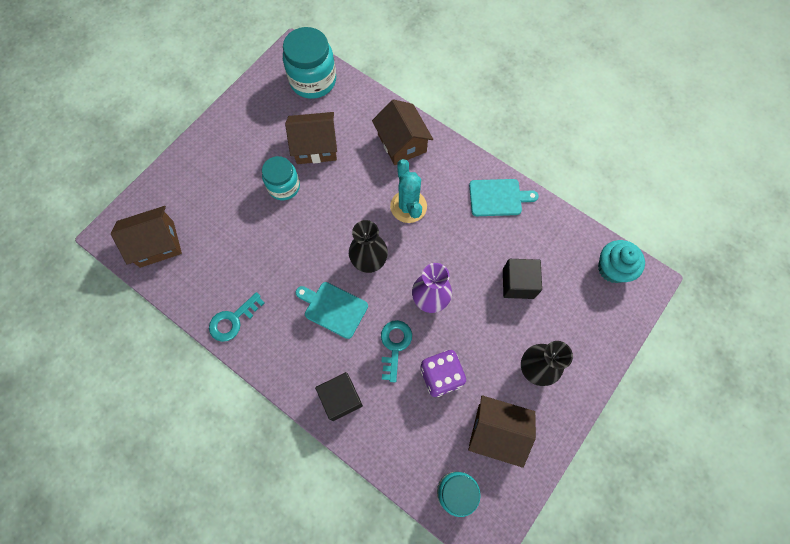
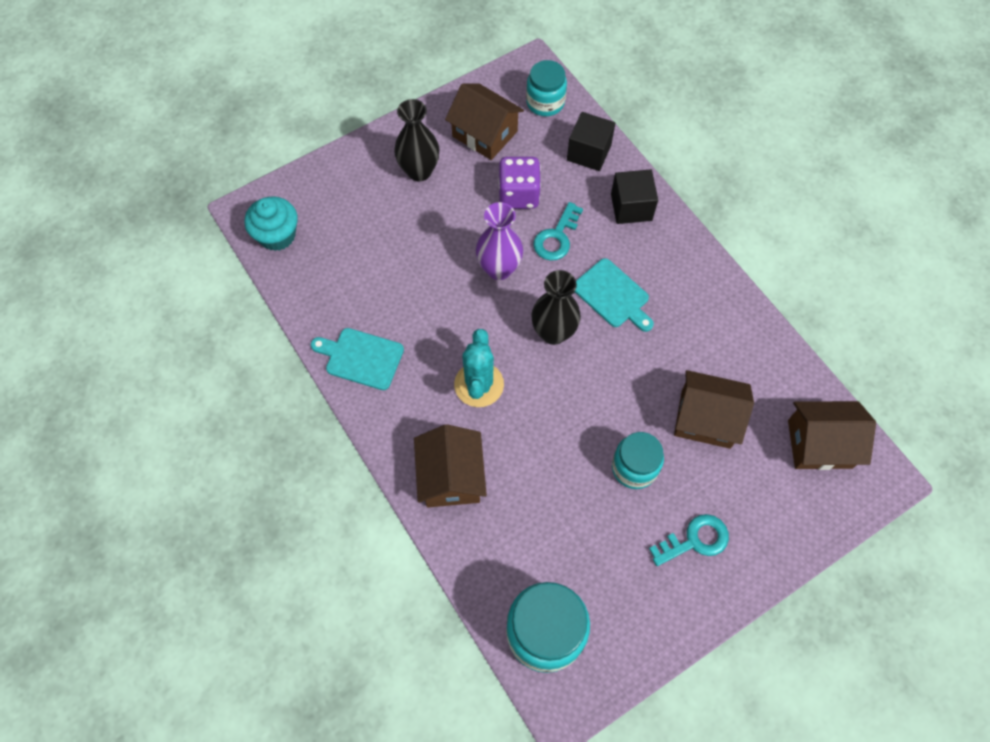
camera: 160 degrees left, 5 degrees down
(233, 320) = (734, 320): turquoise key -> turquoise key (695, 540)
(315, 147) = (574, 513): brown house -> brown house (705, 419)
(518, 283) = (391, 254): black cube -> black cube (589, 152)

